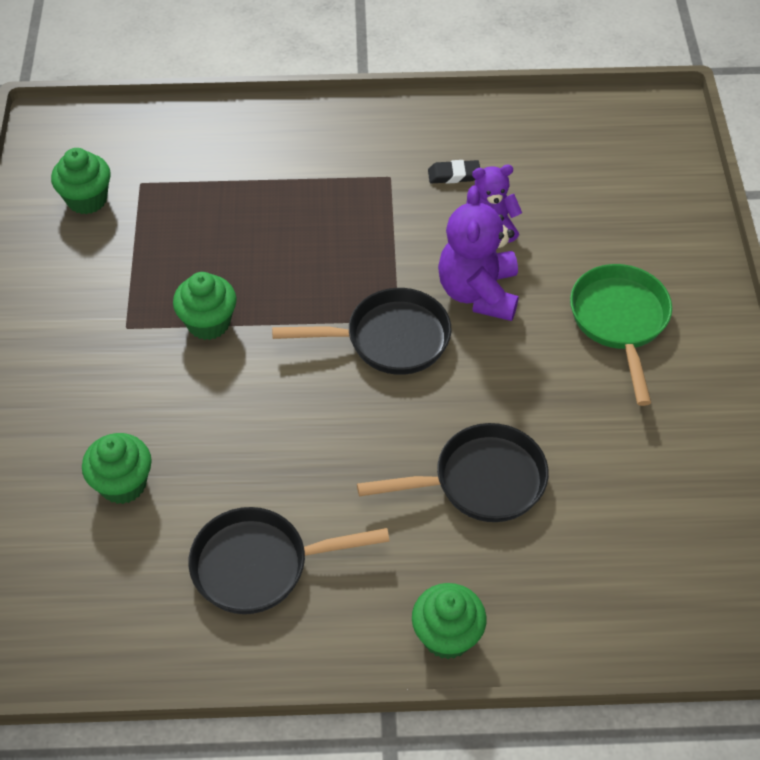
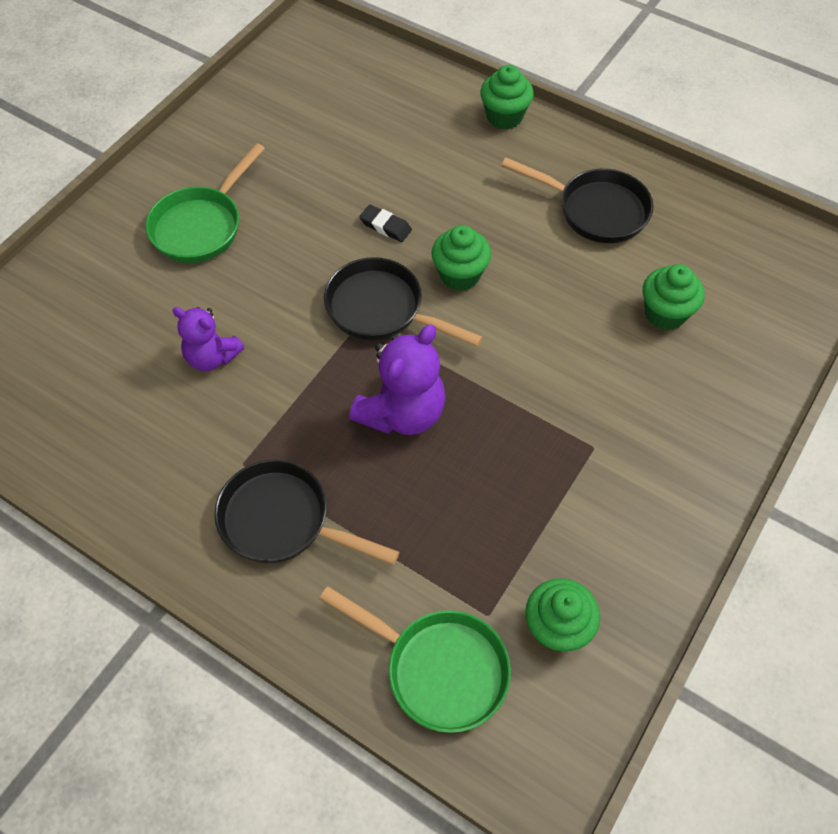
camera: 145 degrees left, 5 degrees up
(154, 141) = (438, 668): none -> green pan
(208, 323) = (518, 409): green cupcake -> green cupcake (460, 275)
(454, 175) = (186, 428): black eraser -> black eraser (385, 226)
(478, 292) = (278, 307): purple teddy bear -> purple teddy bear (402, 413)
(480, 481) = (407, 181): black pan -> black pan (283, 521)

